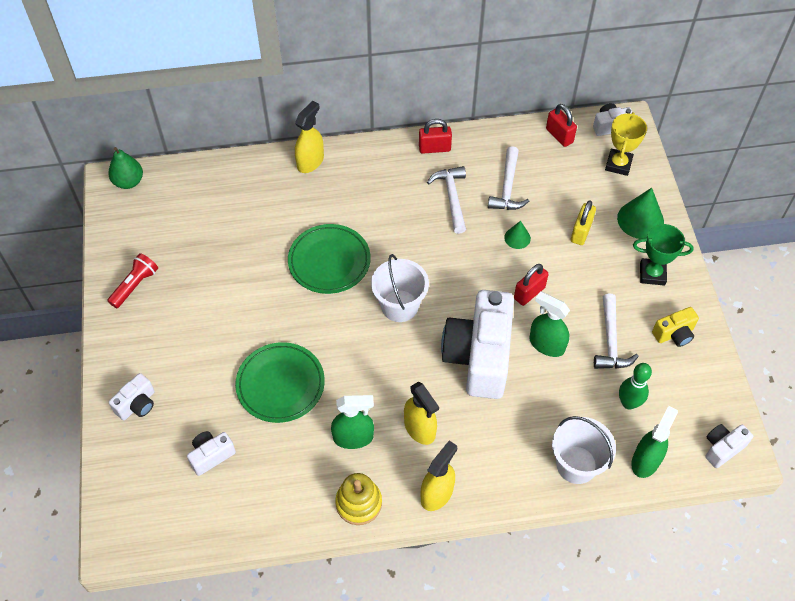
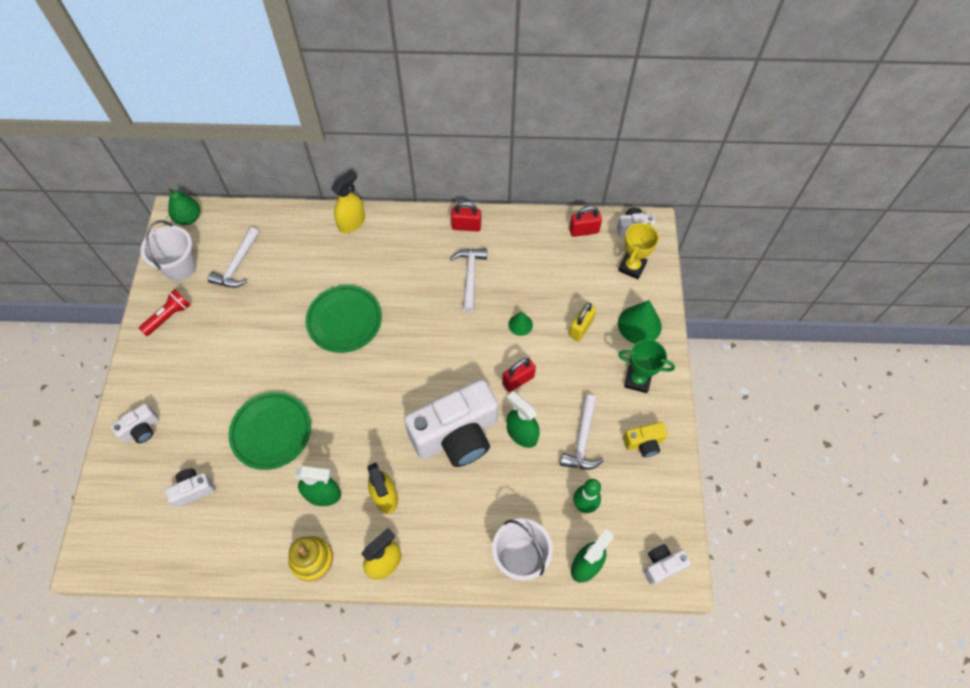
camera: 10 degrees right, 5 degrees up
(399, 306) = (396, 374): white bucket -> white bucket (180, 267)
(479, 356) = (456, 435): white camera -> white camera turned 135 degrees counterclockwise
(507, 187) = (523, 274): white hammer -> white hammer (237, 265)
(559, 135) = (584, 231): red padlock -> red padlock turned 75 degrees counterclockwise

